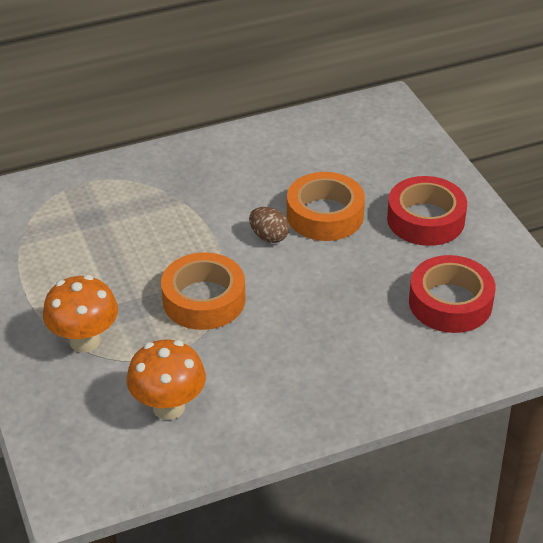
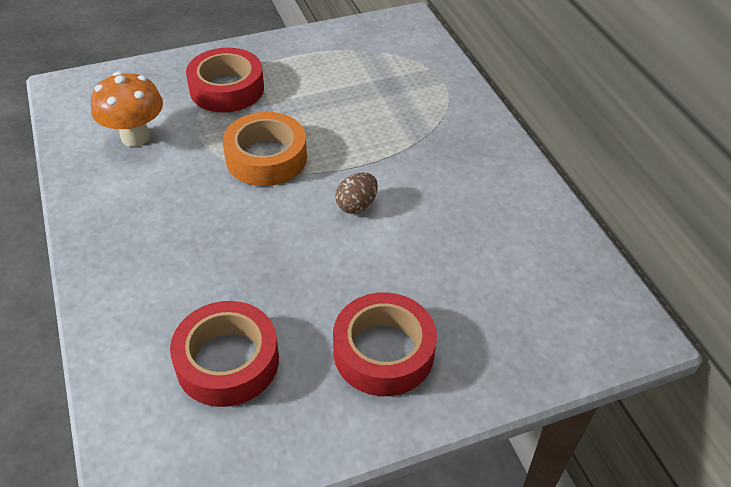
camera: 90 degrees right, 5 degrees up
(85, 341) = (227, 89): orange mushroom -> red tape
(325, 215) = (393, 253): orange tape -> none

